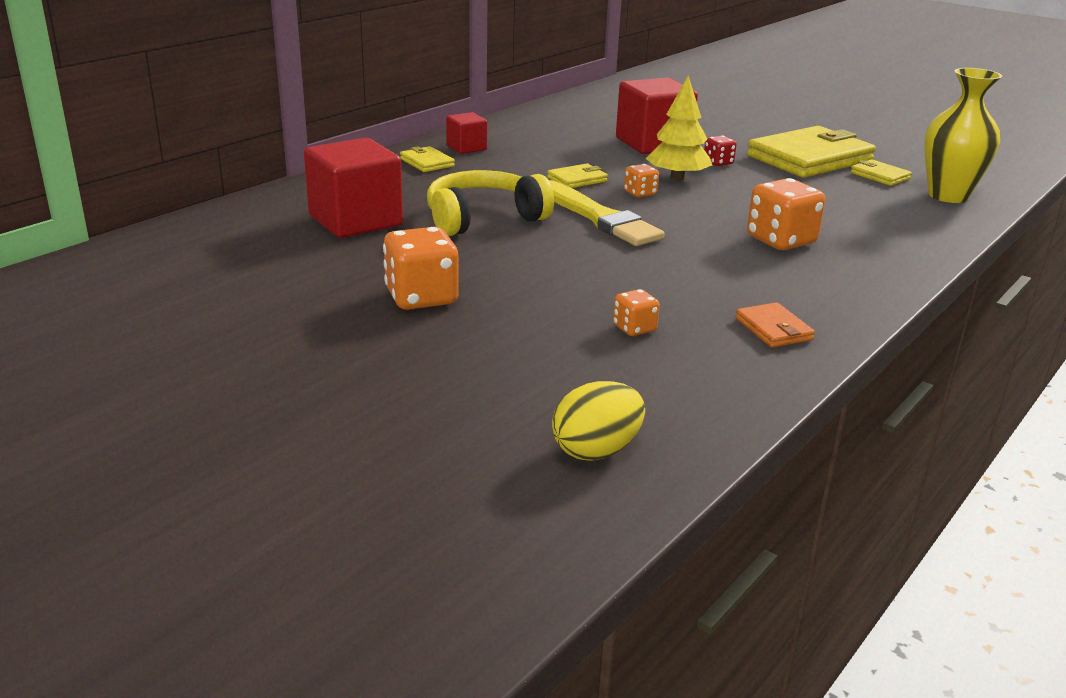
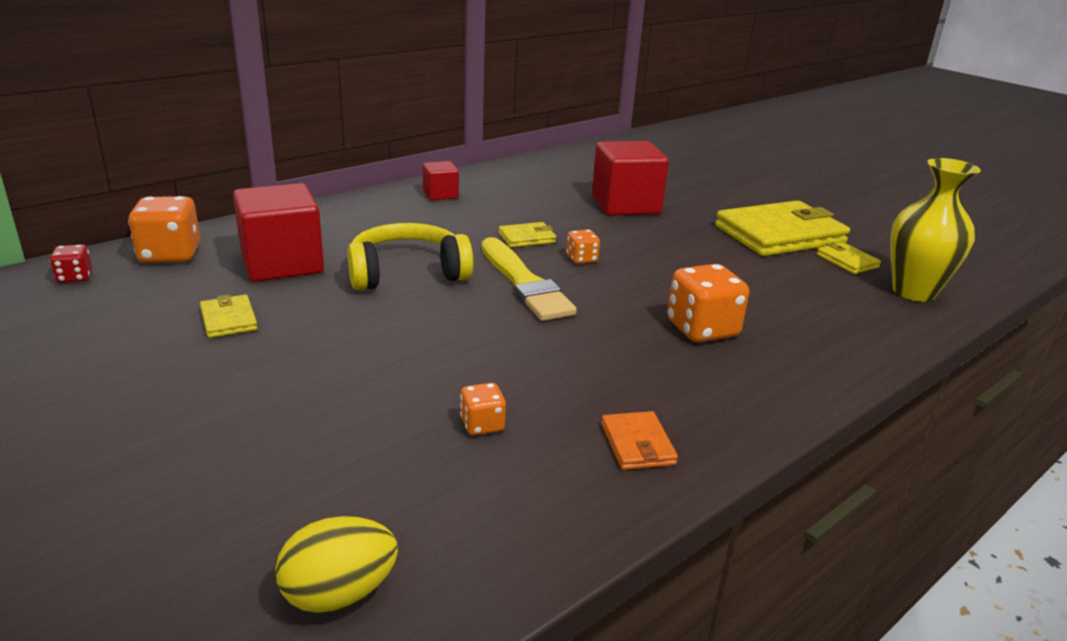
camera: 10 degrees right, 0 degrees up
(421, 297) = (284, 360): orange dice -> orange dice (170, 255)
(427, 162) = (393, 207): yellow wallet -> yellow wallet (228, 320)
(677, 178) = (630, 245): yellow tree -> none
(718, 163) = (681, 231): red dice -> red dice (75, 277)

